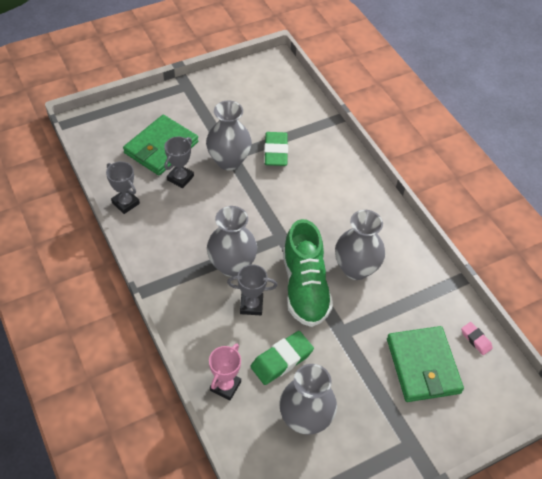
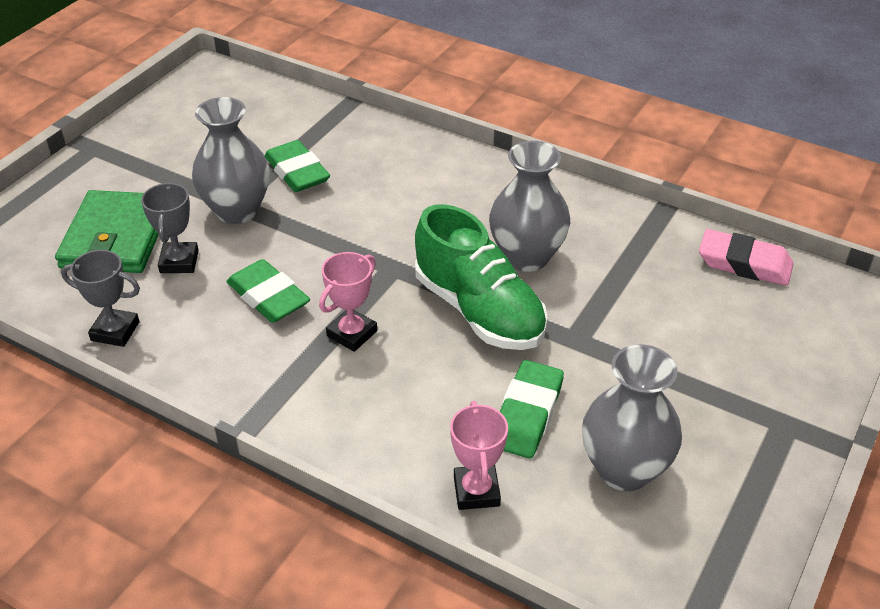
camera: 30 degrees left, 10 degrees down
(207, 222) = (268, 297): none -> green eraser
(232, 265) = (352, 333): grey vase -> pink trophy
(251, 305) = (424, 369): grey trophy -> none
(423, 366) = (711, 324): green wallet -> none
(476, 340) = (744, 264): pink eraser -> pink eraser, size x1.78

